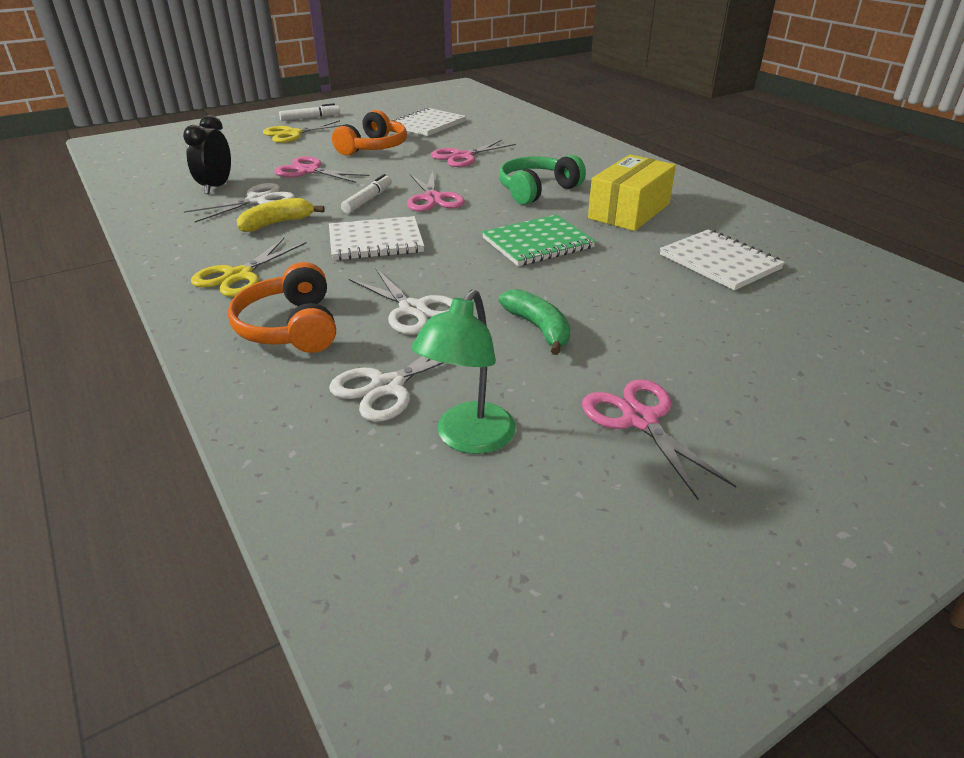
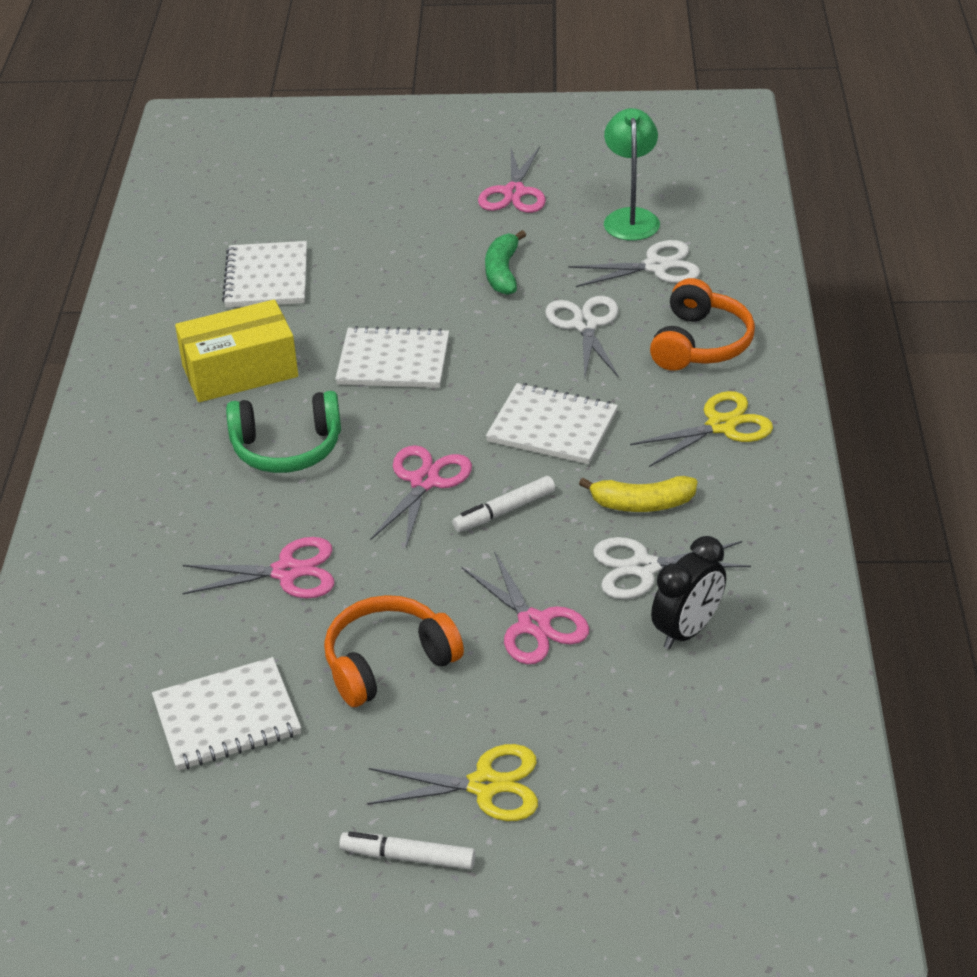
camera: 145 degrees left, 5 degrees up
(468, 439) = (630, 217): green lamp -> green lamp turned 60 degrees counterclockwise
(538, 243) = (393, 361): green notebook -> white notebook

